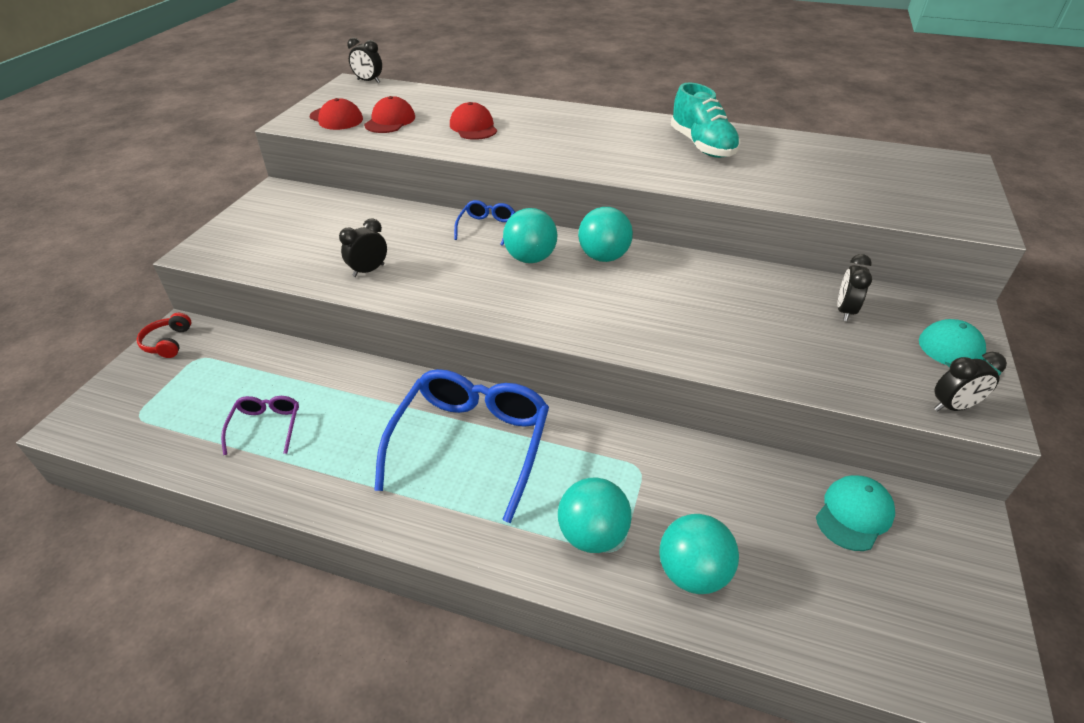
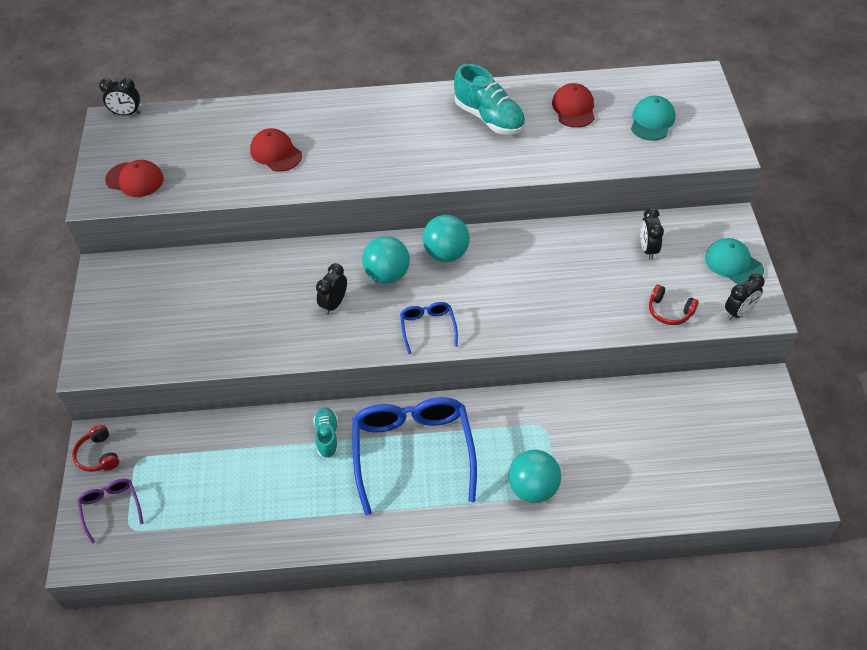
camera: 20 degrees left, 10 degrees up
(266, 427) = (245, 497): purple glasses -> purple glasses (111, 508)
(368, 270) = (258, 334): black clock -> black clock (334, 304)
(390, 121) = (190, 167): red cap -> red cap (574, 108)
(390, 398) = (327, 437): none -> turquoise shoe
(487, 227) = (331, 252): blue glasses -> blue glasses (428, 328)
(692, 573) = (608, 489): turquoise ball -> none
(852, 378) = (669, 311): none -> red headphones
(854, 514) = (695, 408): turquoise cap -> turquoise cap (652, 121)

